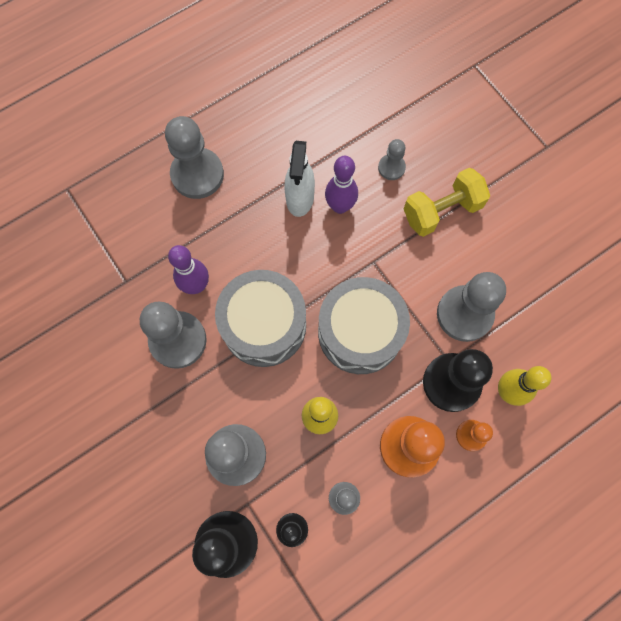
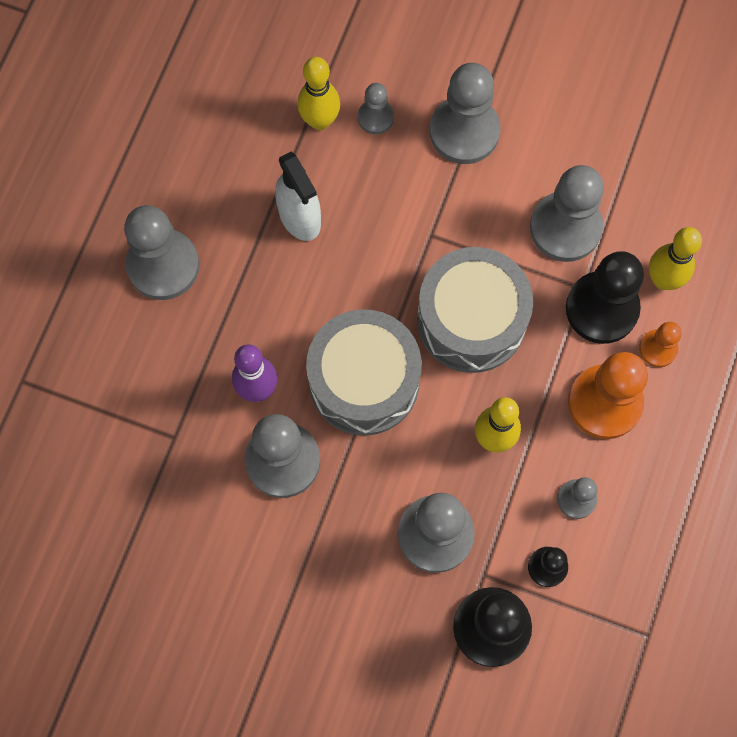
camera: 35 degrees left, 0 degrees up
(340, 206) = (350, 197): purple bowling pin -> none
(355, 148) = (320, 121): none -> yellow bowling pin
(441, 211) = (464, 131): yellow dumbbell -> grey pawn

